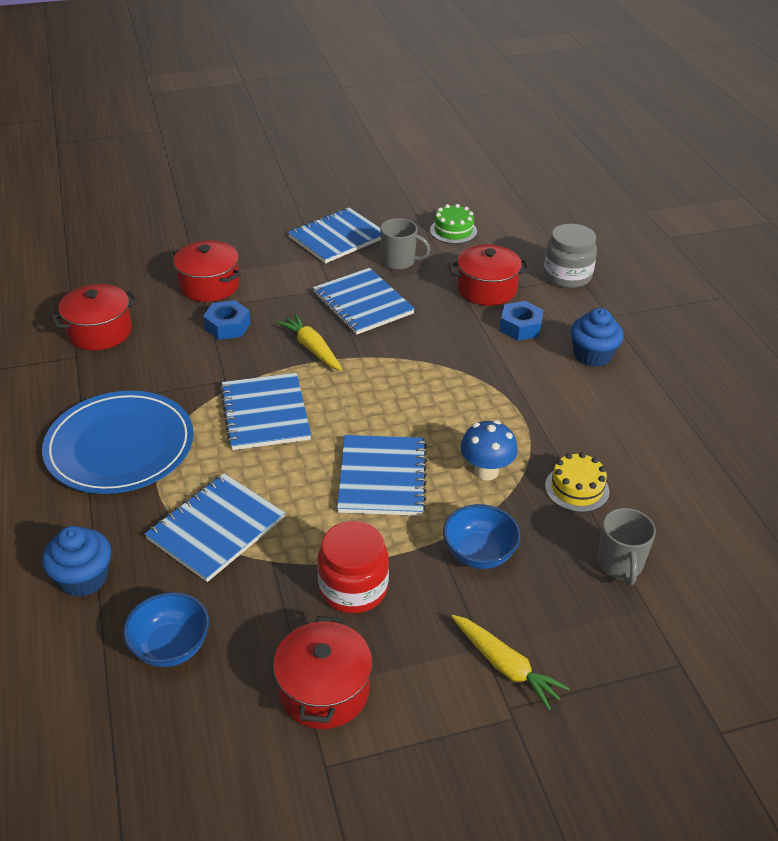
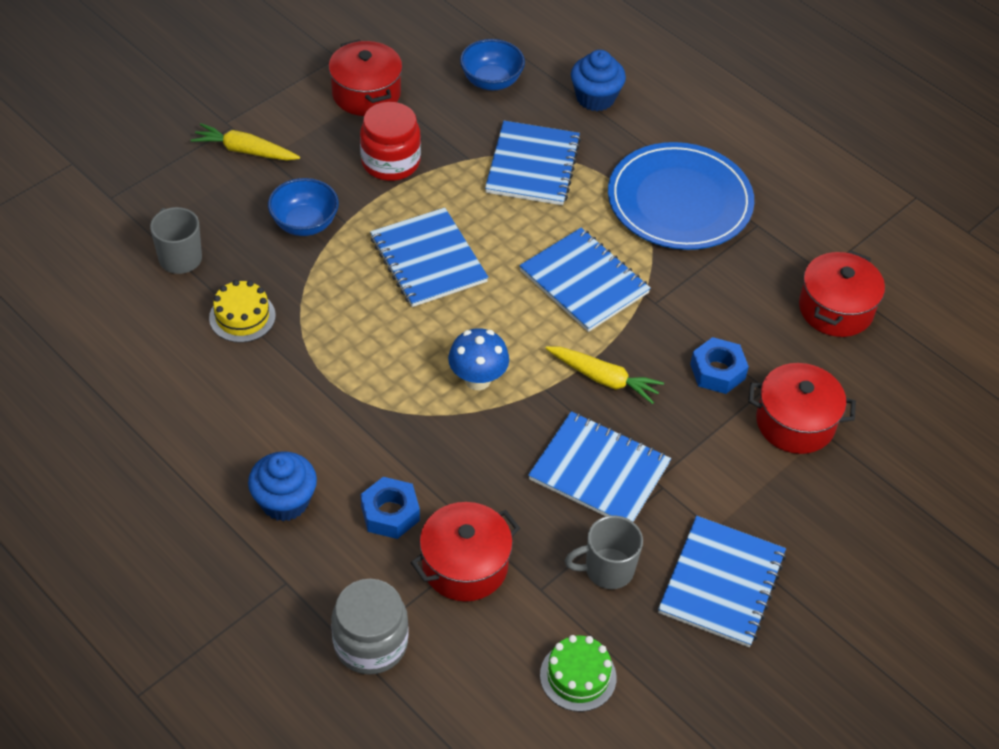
camera: 150 degrees right, 10 degrees up
(486, 471) = (336, 302): blue mushroom -> blue mushroom (477, 379)

